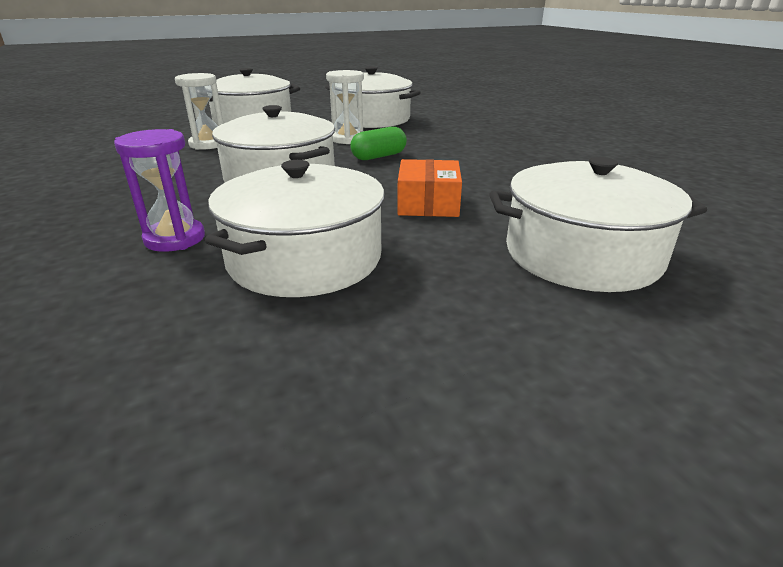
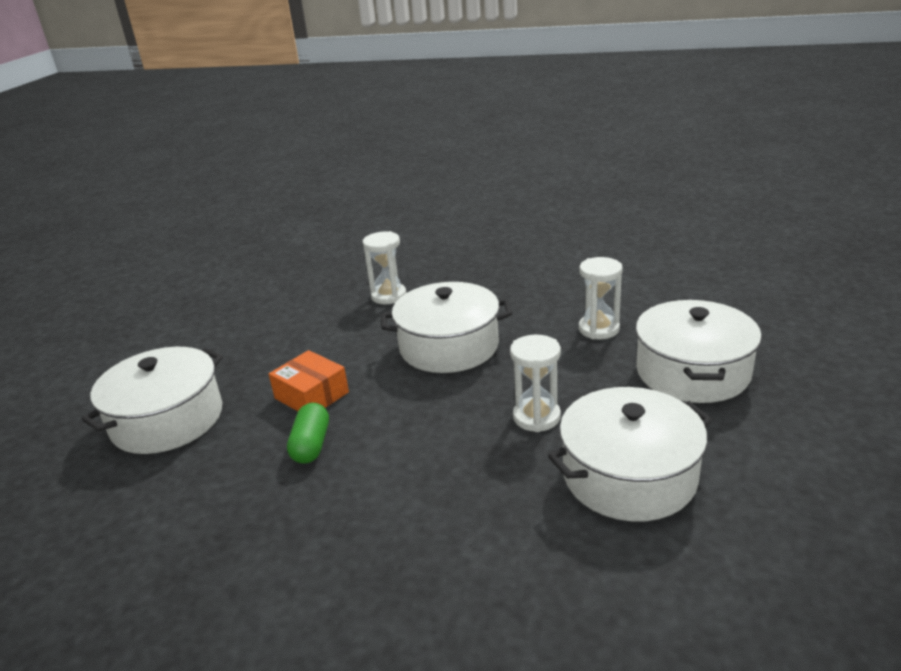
camera: 130 degrees right, 0 degrees up
(175, 239) = (388, 296): purple hourglass -> white hourglass
(305, 258) = (310, 327): white pot -> none
(379, 156) = (448, 415): green capsule -> green capsule (311, 445)

